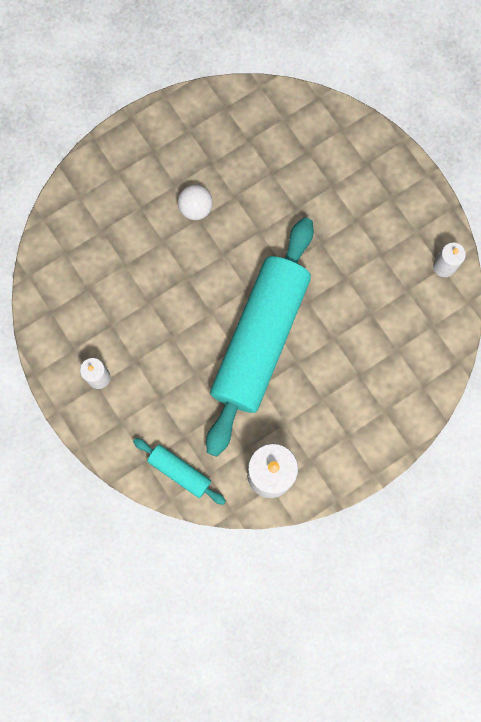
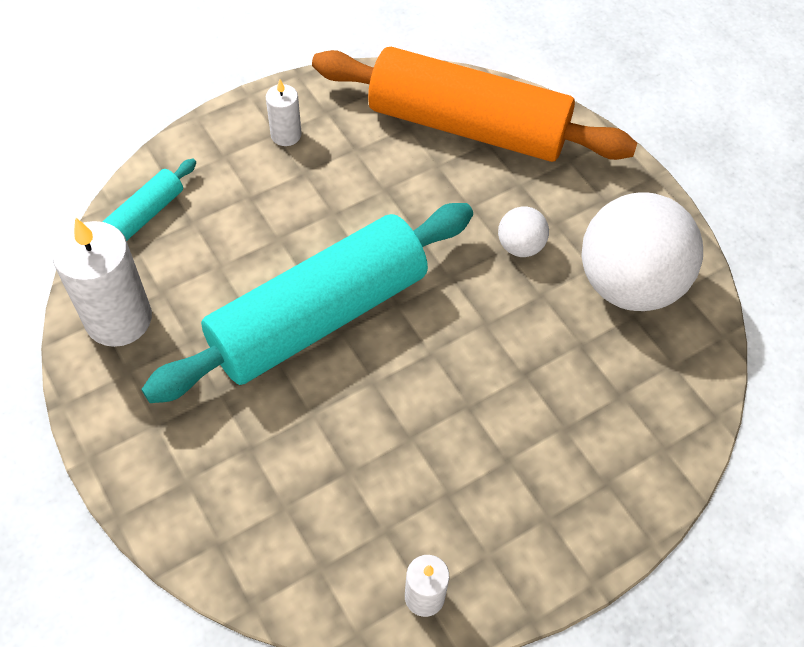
camera: 90 degrees right, 20 degrees down
(86, 244) = (467, 126): none -> orange rolling pin
(224, 140) = (628, 284): none -> white ball
(260, 339) = (319, 317): turquoise rolling pin -> turquoise rolling pin turned 60 degrees counterclockwise

